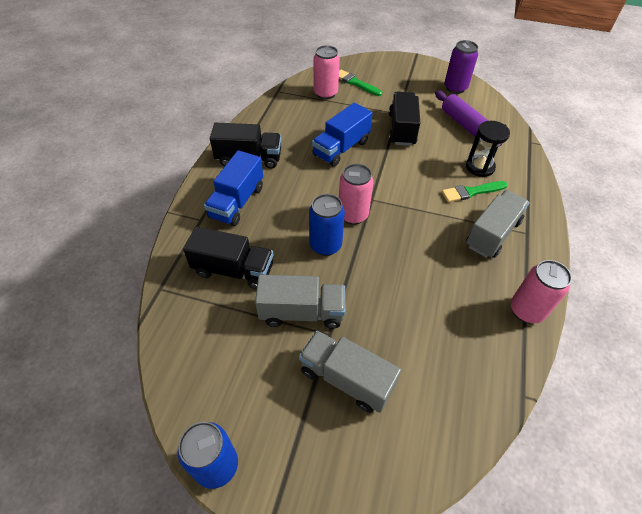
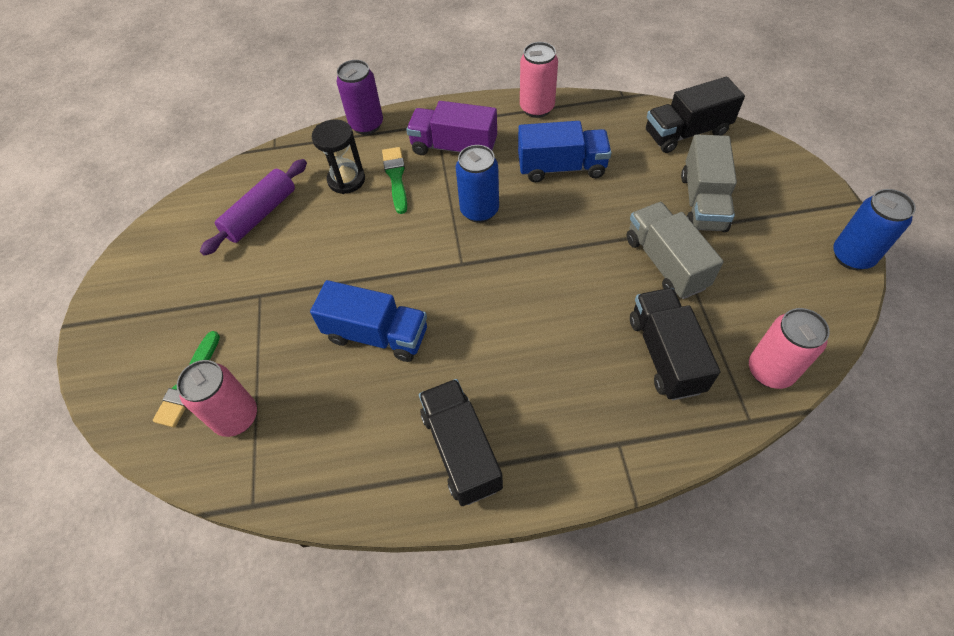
camera: 110 degrees left, 5 degrees up
(237, 202) = (559, 414): blue truck -> blue truck (561, 167)
(325, 245) = (565, 279): blue can -> blue can (479, 210)
(353, 215) = (500, 272): pink can -> pink can (770, 371)
(401, 129) = (299, 278): black truck -> black truck (686, 133)
(455, 88) = (167, 246): purple can -> purple can (366, 125)
(471, 192) = (396, 177): green brush -> green brush turned 150 degrees counterclockwise
(492, 234) = (454, 147): grey truck -> purple truck

